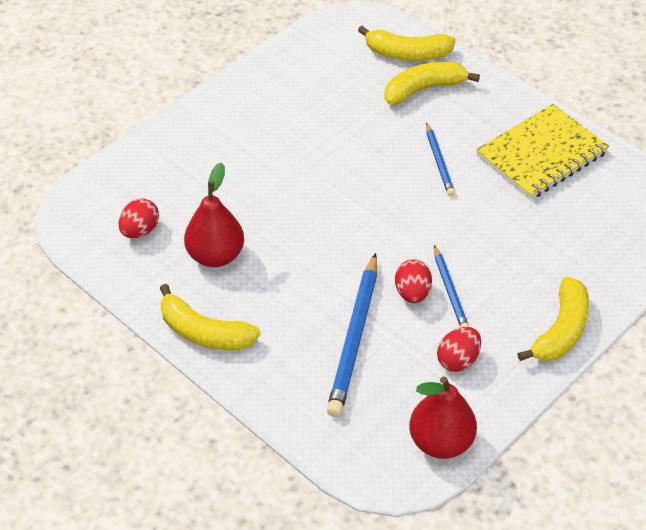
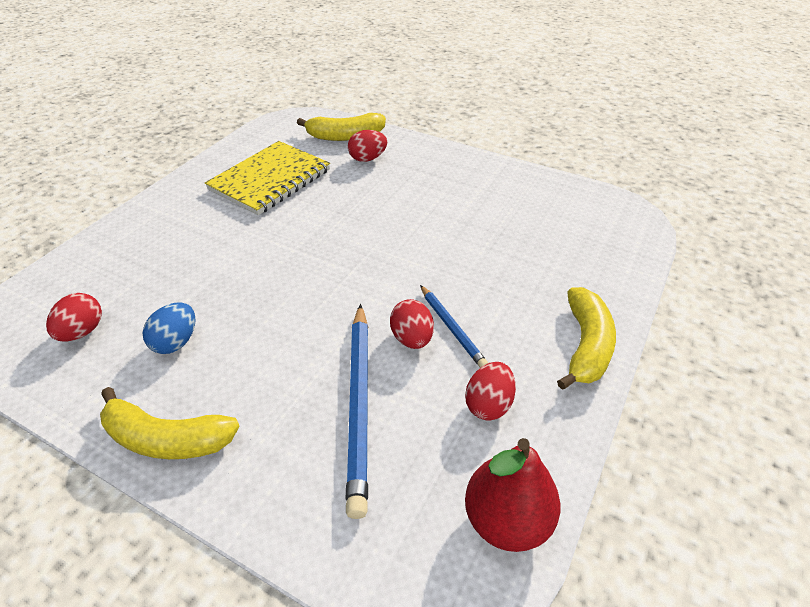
camera: 15 degrees left, 5 degrees down
(215, 255) = (176, 342): red pear -> blue egg
(424, 89) = (367, 159): yellow banana -> red egg
(439, 162) = (400, 211): blue pencil -> none
(541, 154) = (492, 191): yellow notebook -> yellow notebook (270, 180)

